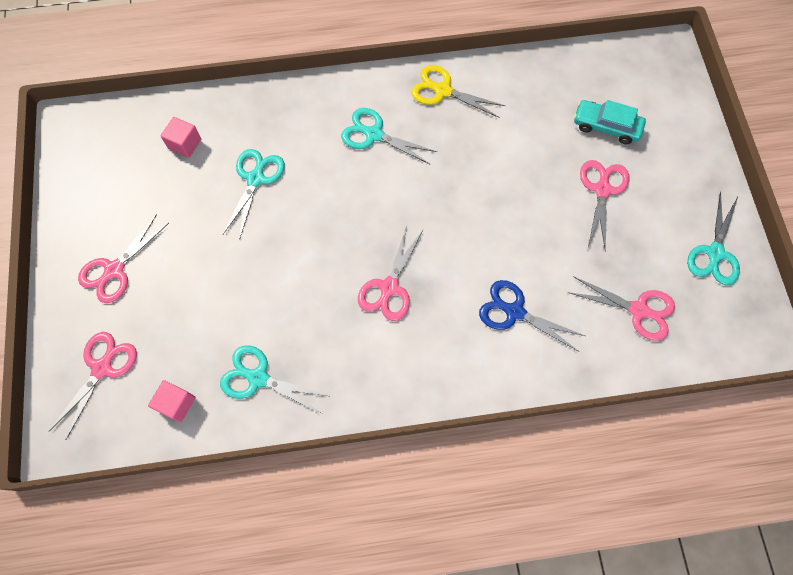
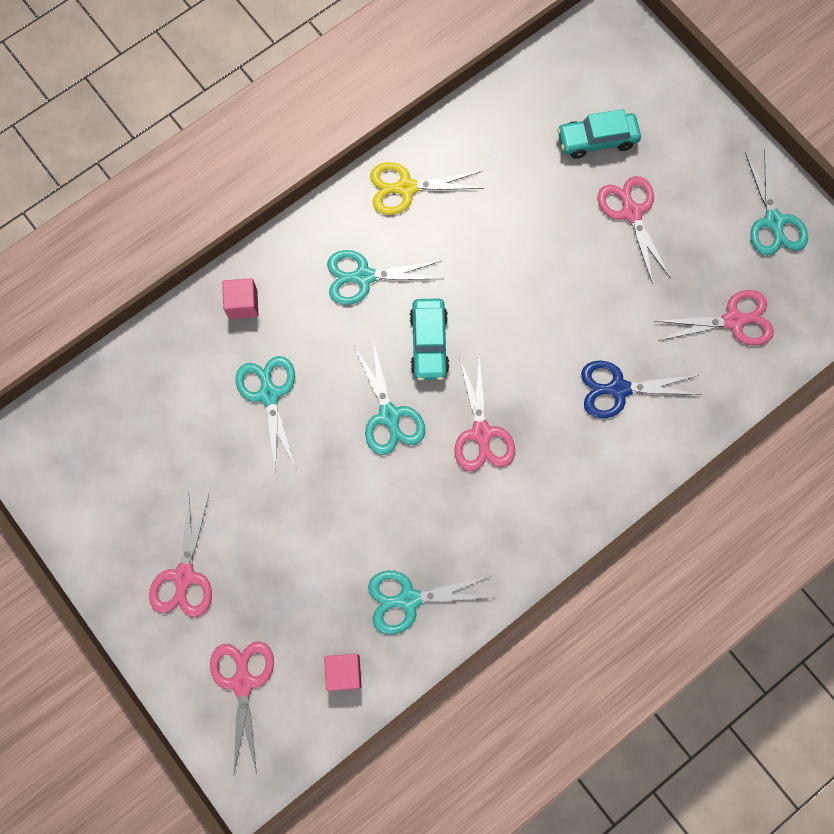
camera: 30 degrees left, 5 degrees up
(185, 144) = (165, 398): pink cube -> pink cube (243, 304)
(330, 238) = (389, 416): none -> turquoise scissors
(391, 203) = (429, 343): none -> turquoise car

